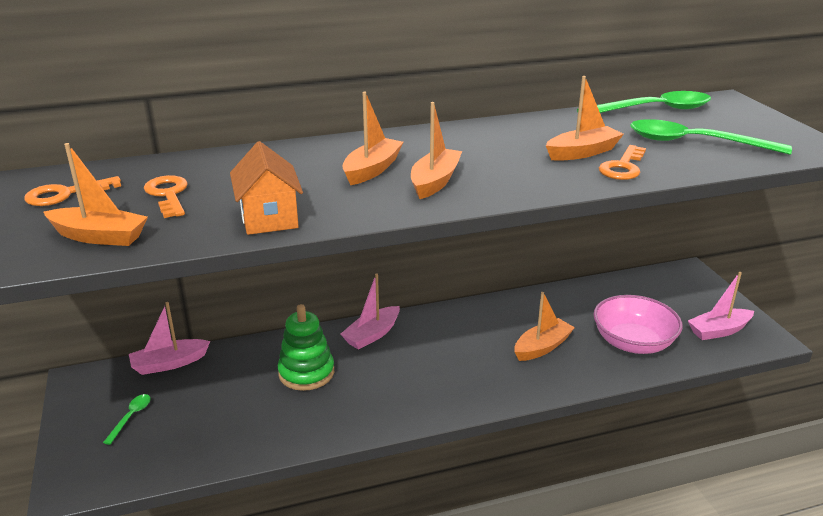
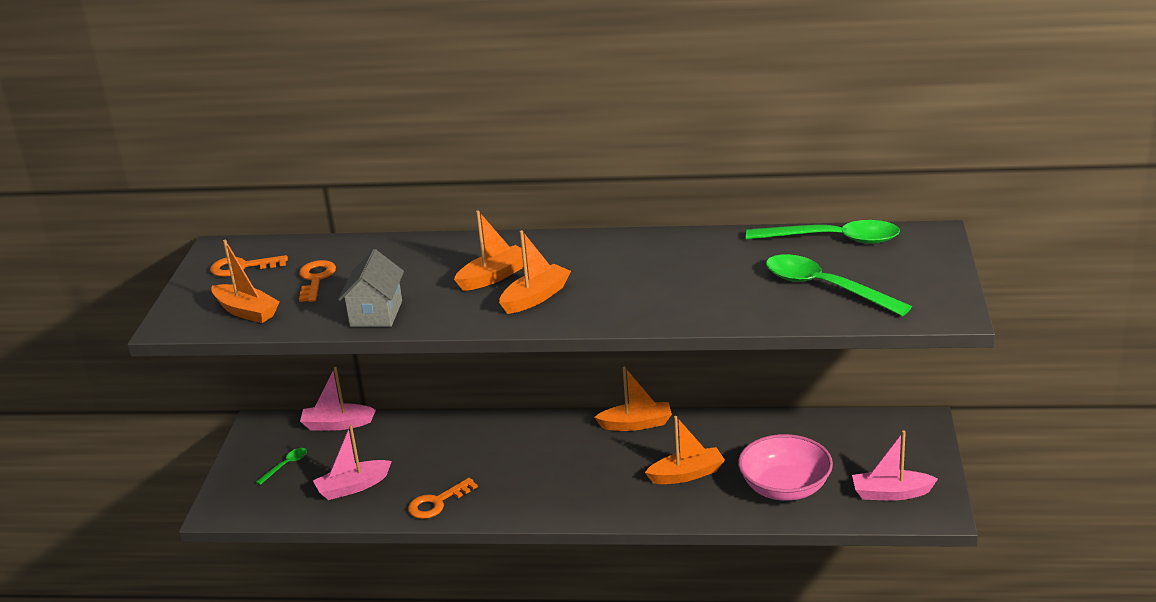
camera: 25 degrees right, 0 degrees up
(269, 218) = (376, 314): orange house -> grey house
(306, 373) = (449, 456): green stacking toy -> none
(372, 335) = (530, 431): pink boat -> pink boat (353, 487)
(582, 152) = (700, 284): orange boat -> orange boat (636, 424)
(623, 167) = (720, 306): orange key -> orange key (437, 503)

